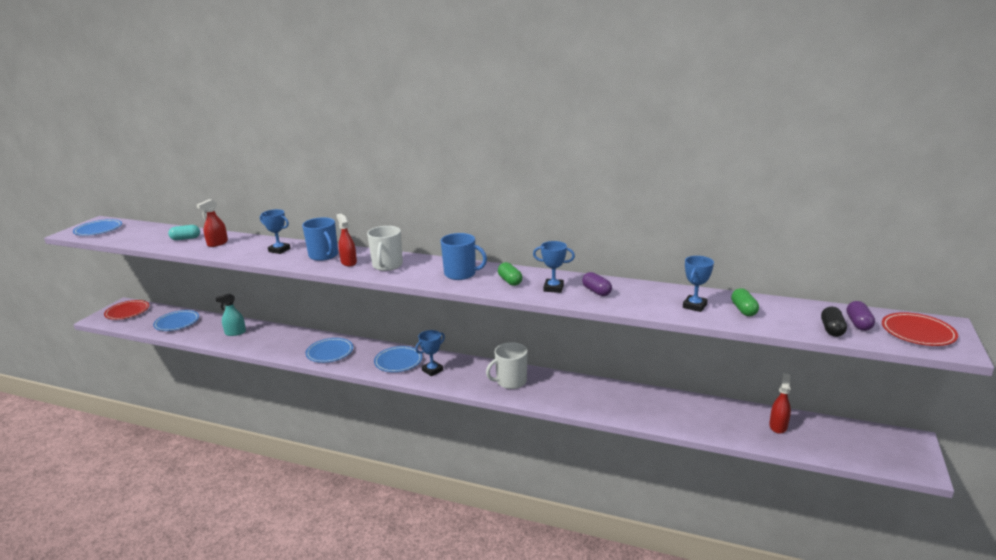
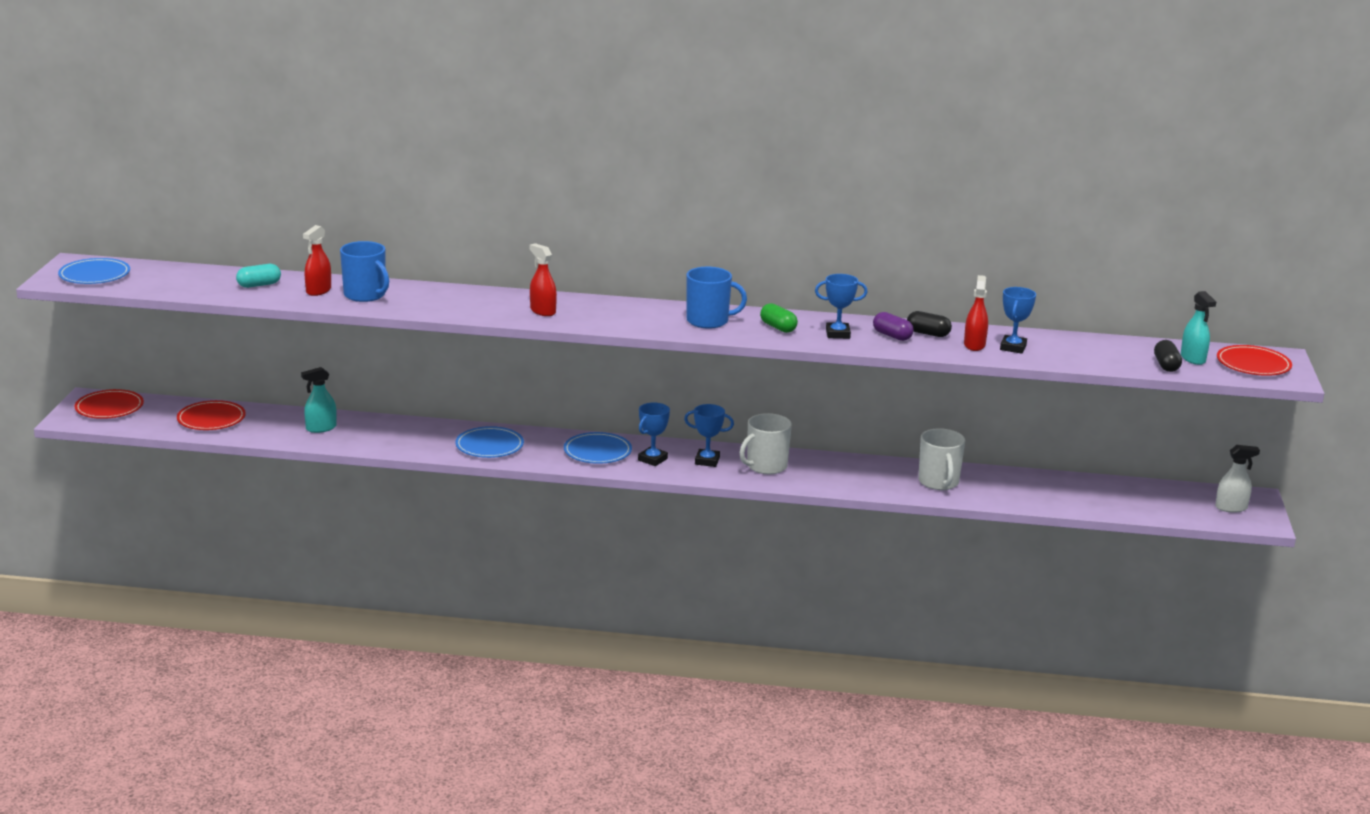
camera: 15 degrees left, 0 degrees up
(177, 323) = (211, 419): blue plate -> red plate
(279, 250) = (424, 297): blue trophy -> blue trophy (707, 461)
(324, 255) = (498, 303): blue mug -> blue mug (365, 295)
(387, 265) = (600, 313): white mug -> white mug (939, 482)
(627, 290) = (928, 333): none -> black capsule
(743, 310) = (1069, 350): green capsule -> none
(778, 426) = (1107, 493): red spray bottle -> red spray bottle (974, 345)
(858, 324) = (1193, 359): purple capsule -> turquoise spray bottle
(890, 450) = (1231, 508): none -> white spray bottle

